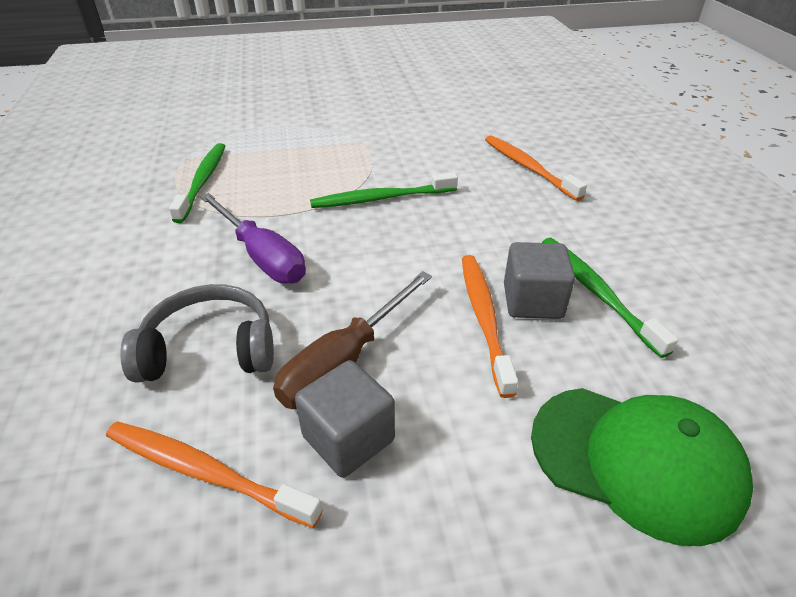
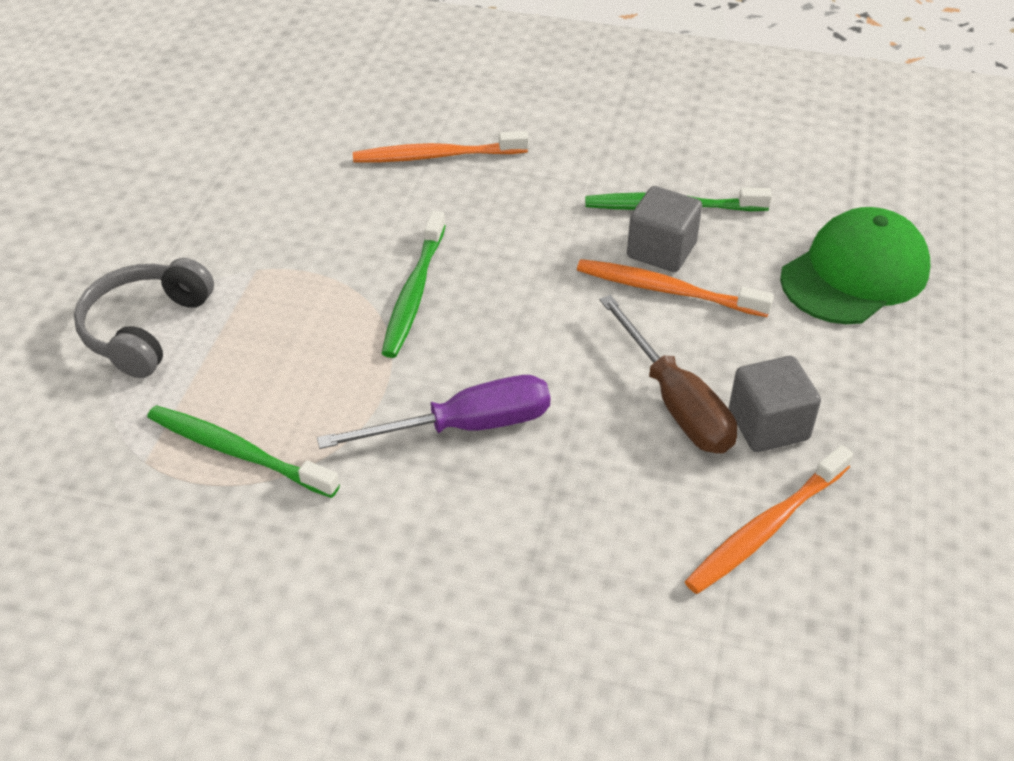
camera: 65 degrees left, 5 degrees up
(209, 350) = (607, 501): grey headphones -> grey headphones (146, 329)

